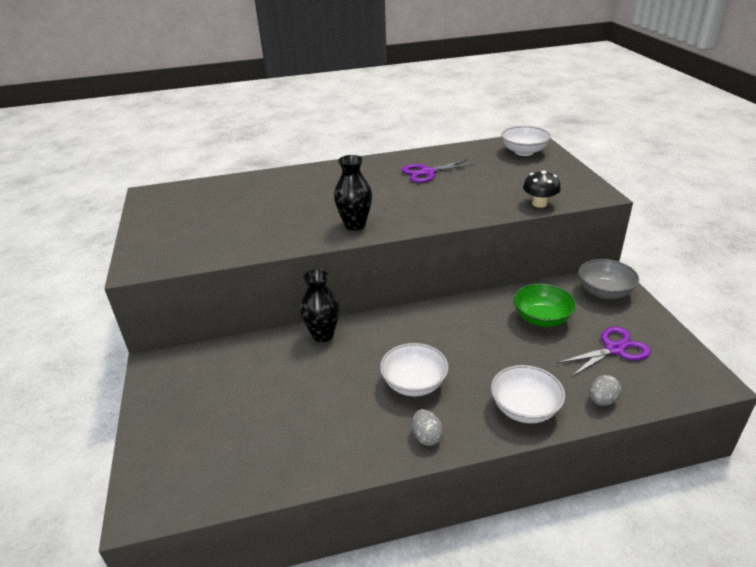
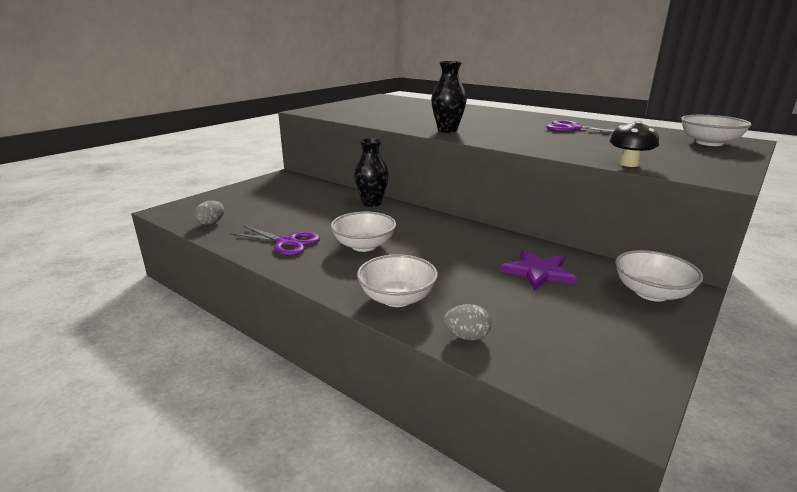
camera: 50 degrees right, 10 degrees down
(426, 437) = (311, 267): grey egg -> grey egg (211, 223)
(541, 318) = (538, 272): green bowl -> purple star
(604, 292) = (651, 293): grey bowl -> white bowl
(614, 349) = (562, 323): purple scissors -> purple scissors (286, 242)

